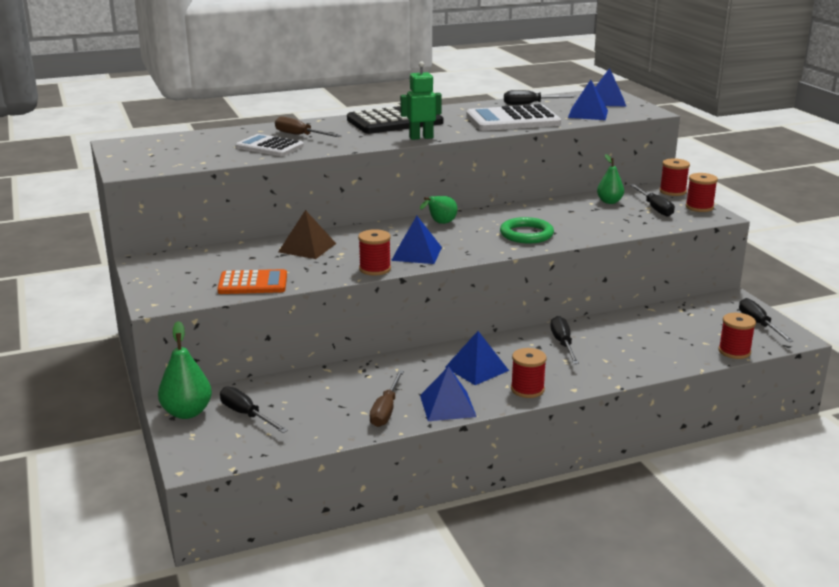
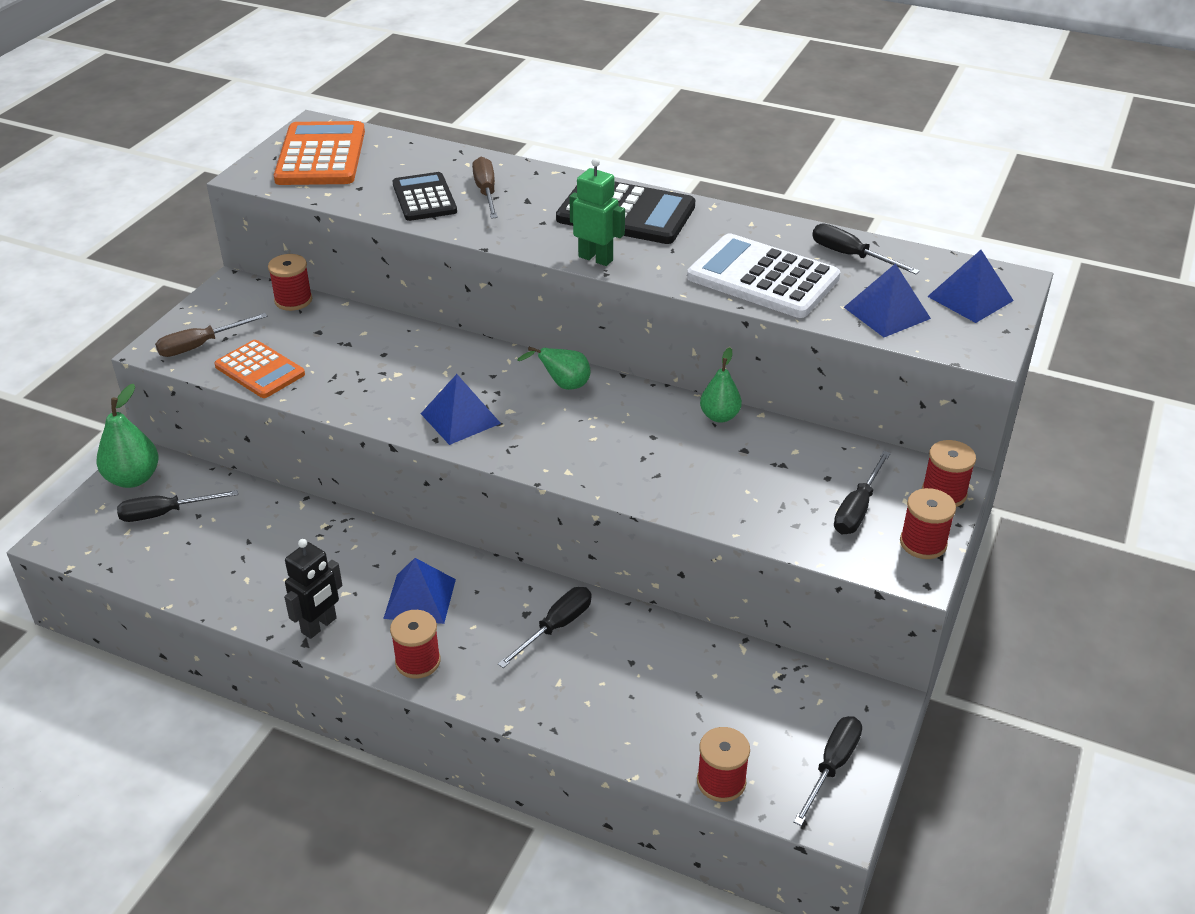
camera: 45 degrees right, 15 degrees up
(156, 151) = (321, 156): none -> orange calculator
(246, 415) = (165, 513): black screwdriver -> black screwdriver turned 105 degrees counterclockwise
(270, 147) = (424, 198): white calculator -> black calculator
(307, 247) = (382, 347): brown pyramid -> none
(375, 269) = (385, 417): red spool -> red spool (293, 300)
(386, 410) = (265, 591): brown screwdriver -> brown screwdriver (200, 345)
(447, 406) = (319, 626): blue pyramid -> black robot
(526, 234) = (620, 458): green ring -> none
(609, 202) = (821, 463): green pear -> green pear (719, 416)

